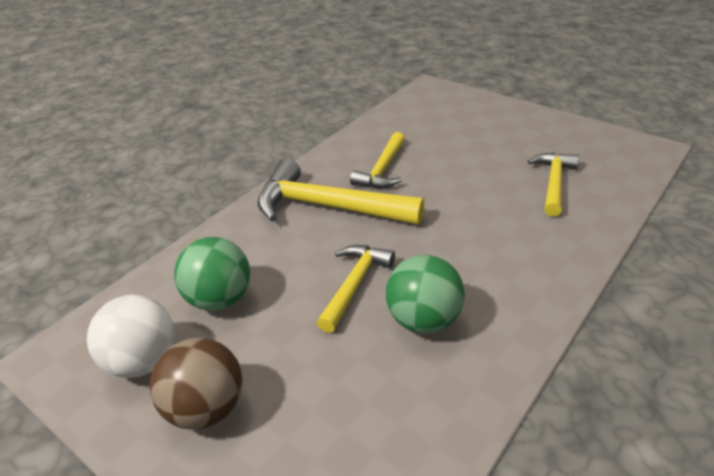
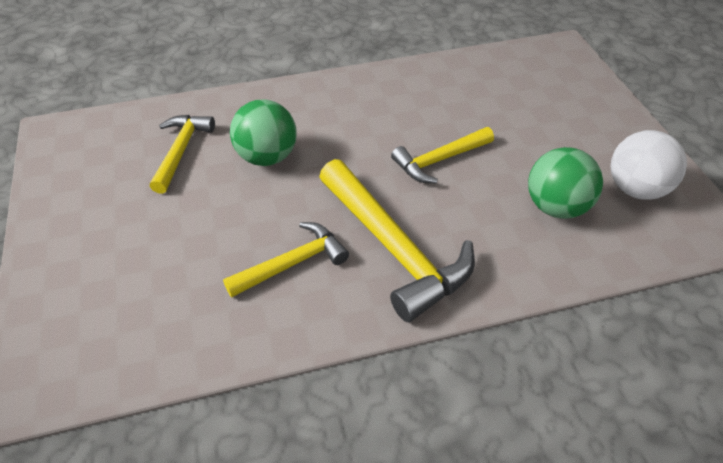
camera: 145 degrees left, 10 degrees up
(206, 408) = (595, 138): brown ball -> none
(423, 320) = (416, 114): green ball -> green ball (267, 157)
(553, 183) = (181, 151): yellow hammer -> yellow hammer turned 135 degrees clockwise

